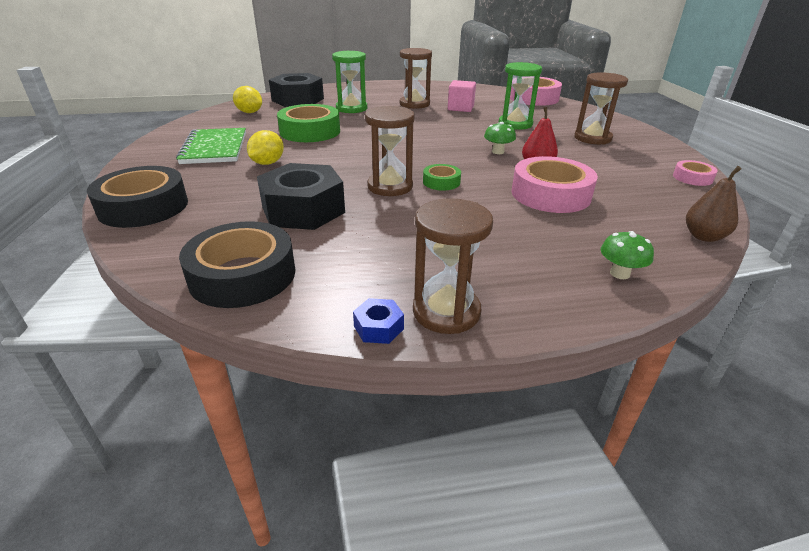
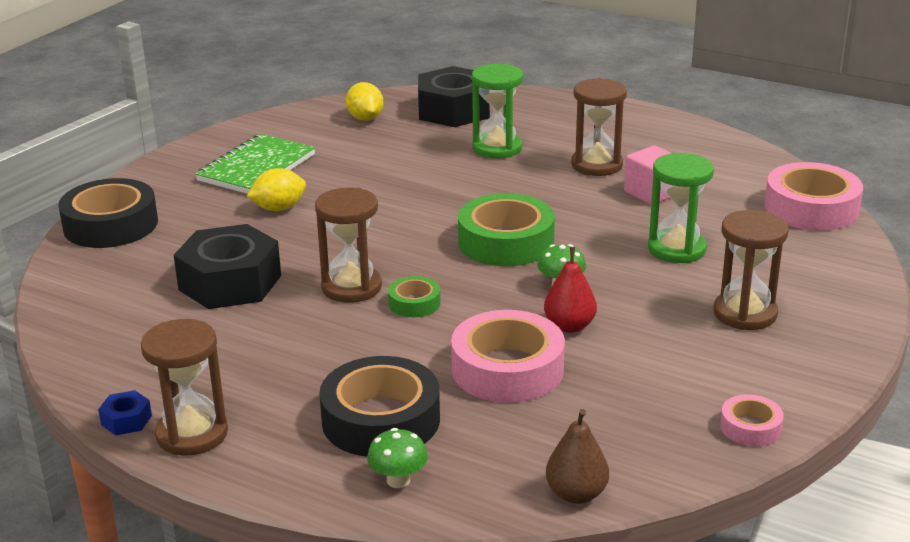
camera: 40 degrees right, 5 degrees down
(242, 275) = (97, 329): black tape -> black tape (381, 420)
(310, 131) = (388, 174): green tape -> green tape (506, 242)

